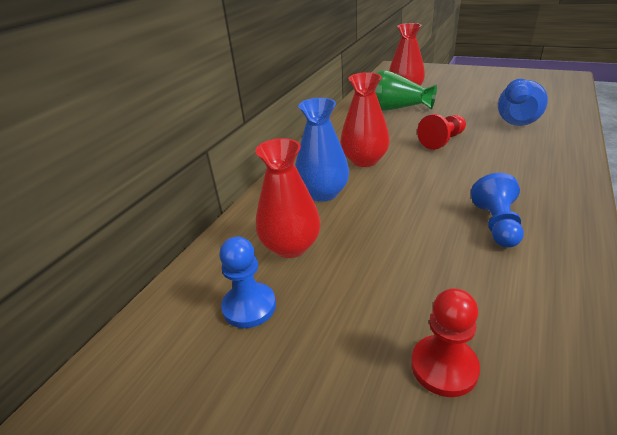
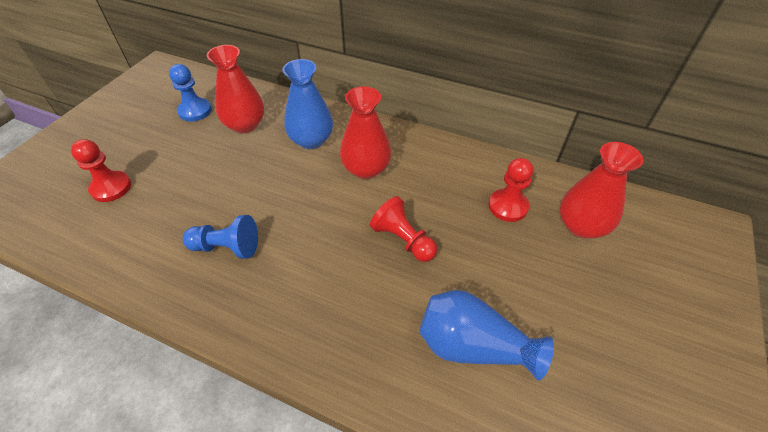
camera: 85 degrees right, 15 degrees up
(394, 109) = (508, 206): green vase -> red pawn

